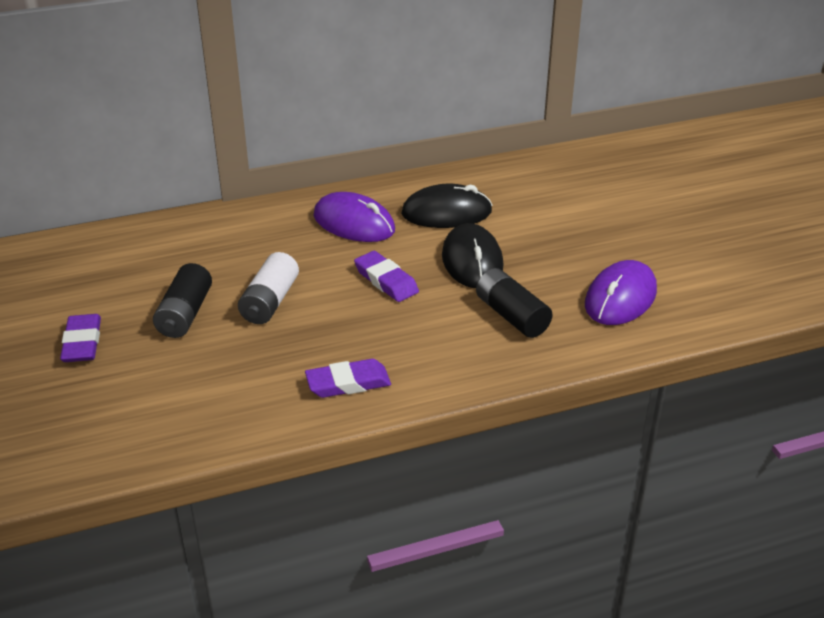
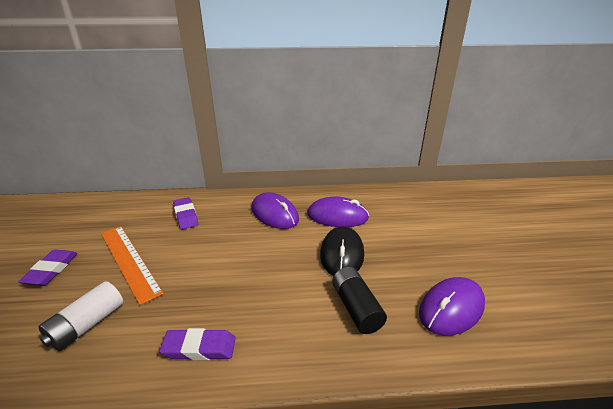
camera: 15 degrees right, 5 degrees down
(185, 314) = (129, 261): black battery -> orange ruler
(270, 302) = (188, 261): white battery -> white battery (87, 325)
(386, 281) = (274, 259): purple eraser -> purple eraser (186, 216)
(446, 213) = (337, 216): black mouse -> purple mouse

